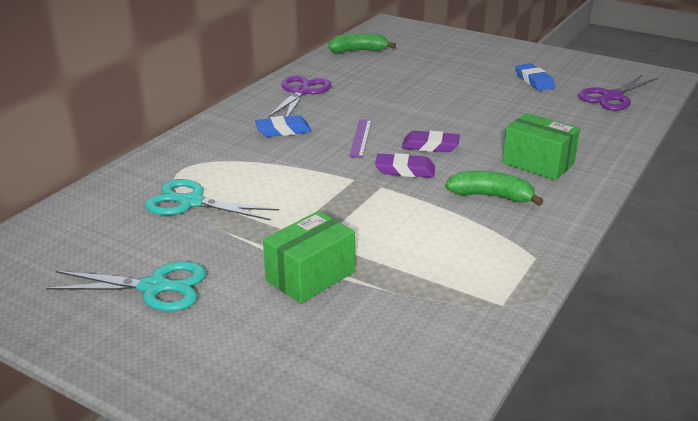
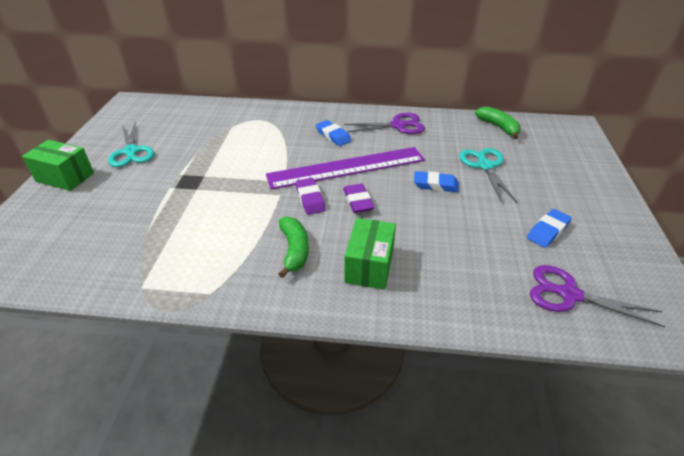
camera: 65 degrees right, 10 degrees up
(190, 202) = (222, 134): turquoise scissors -> turquoise scissors (485, 165)
(310, 276) = (155, 197): green box -> green box (65, 177)
(360, 138) = (346, 167): purple ruler -> purple ruler, size x2.46
(433, 103) = (435, 185): none -> blue eraser

